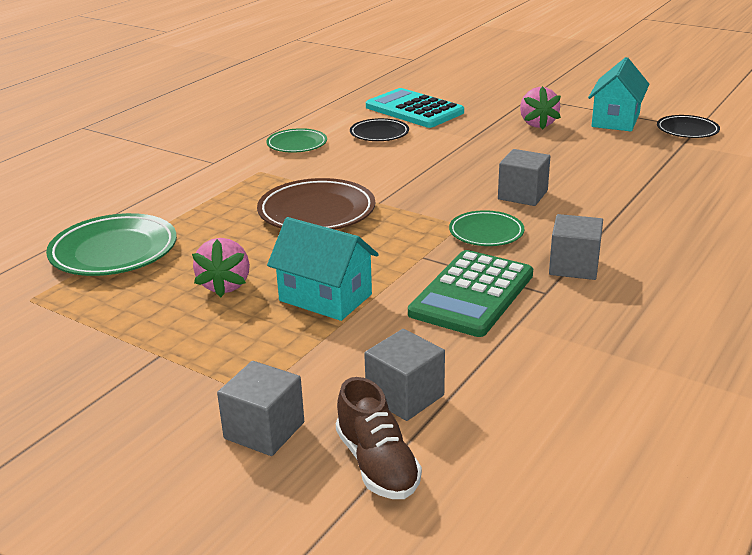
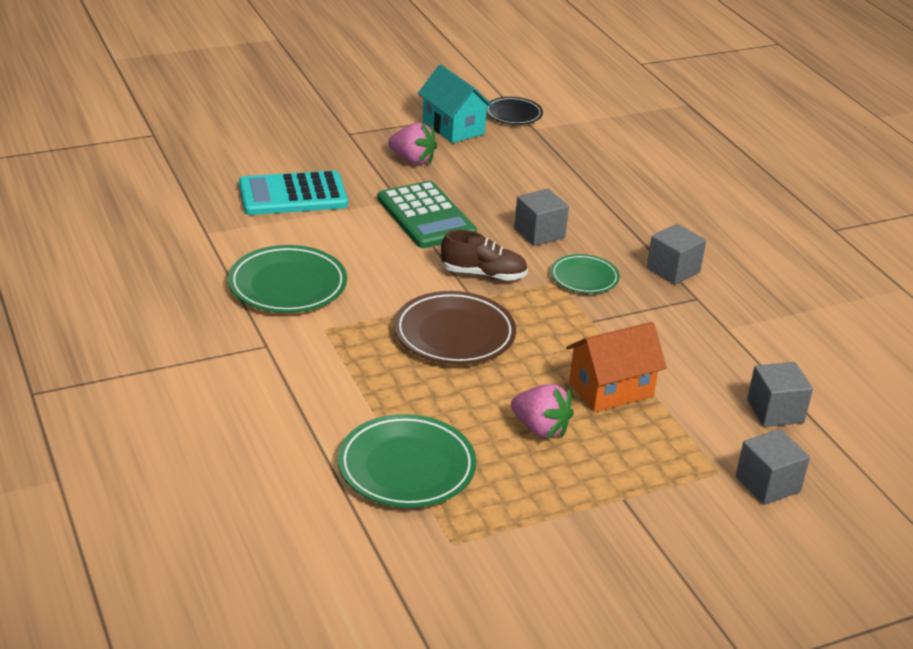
camera: 60 degrees left, 5 degrees up
(297, 144) = (287, 285): green plate -> green plate, size x1.66
(325, 297) = (611, 389): turquoise house -> orange house
(377, 464) = (840, 453): brown shoe -> brown shoe (483, 274)
(379, 134) = (325, 235): black plate -> none
(472, 294) = (670, 327): green calculator -> green calculator (426, 216)

